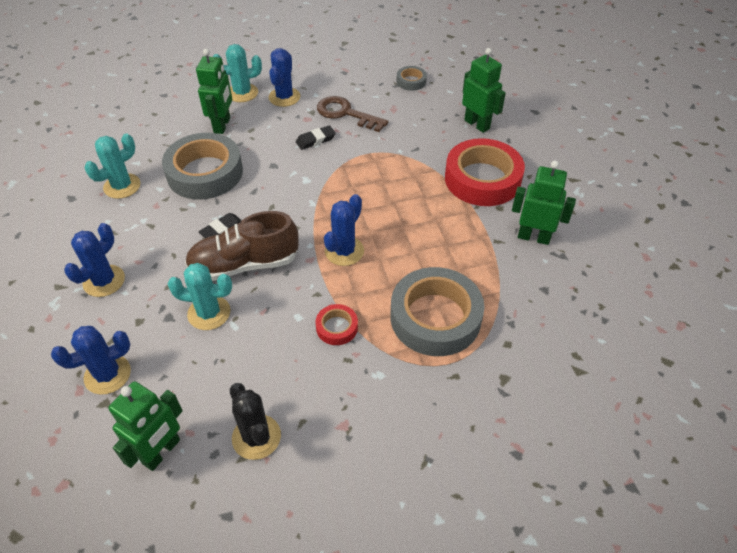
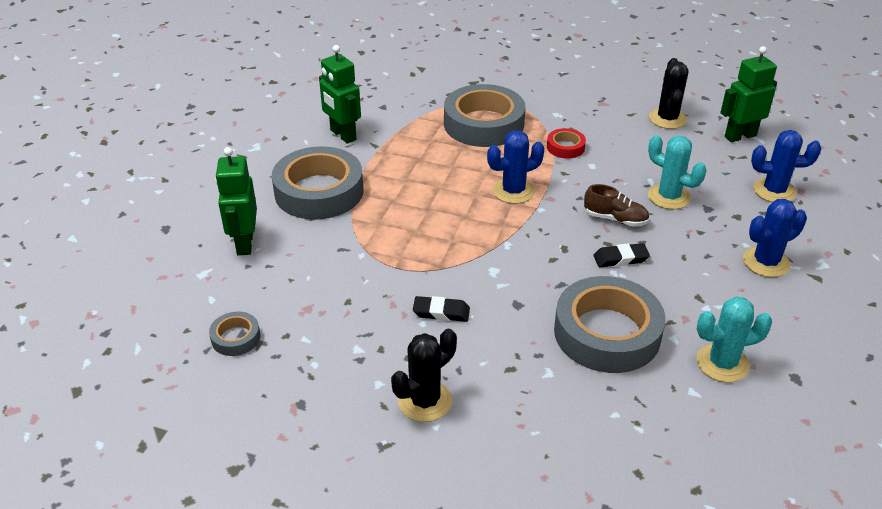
camera: 145 degrees left, 10 degrees down
(222, 125) = (545, 395): green robot -> none
(242, 93) = (479, 443): turquoise cactus -> none
(244, 264) = (615, 219): brown shoe -> brown shoe, size x0.55
(284, 97) = (425, 401): blue cactus -> black cactus
(346, 113) = (369, 331): brown key -> none
(482, 179) = (319, 191): red tape -> grey tape

